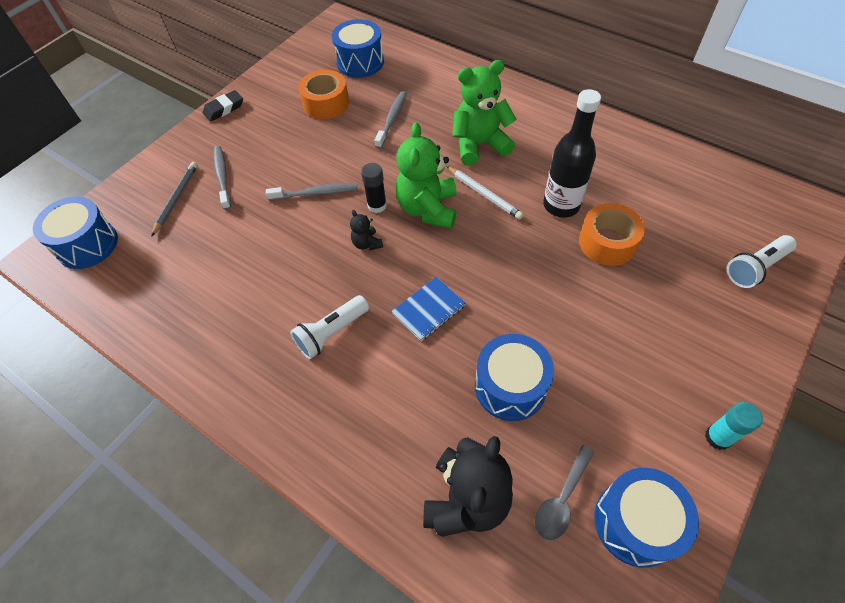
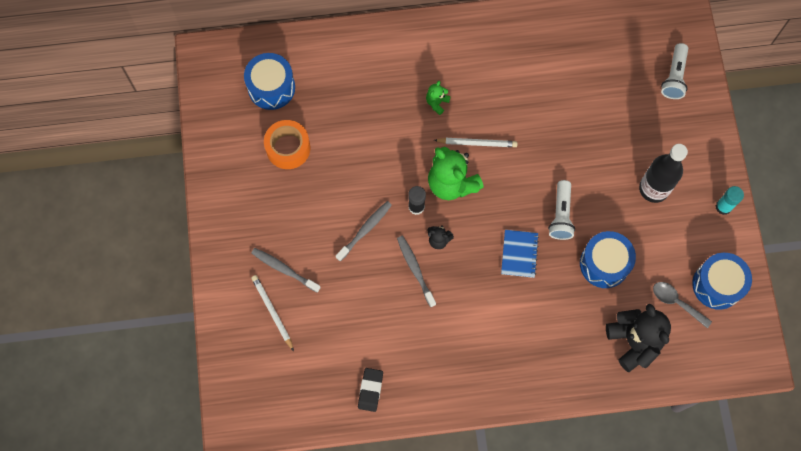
camera: 45 degrees left, 15 degrees up
(87, 244) = (253, 392): blue drum -> none
(177, 199) = (272, 311): grey pencil -> white pencil
(224, 109) = (213, 213): black eraser -> black eraser (370, 390)
(331, 333) = (478, 315): white flashlight -> white flashlight (561, 215)
(392, 119) = (353, 126): grey toothbrush -> grey toothbrush (415, 269)
(479, 145) = (437, 102): green teddy bear -> green teddy bear, size x0.46
(561, 205) = (532, 114): black bottle -> black bottle (653, 189)
(562, 499) = (677, 302): grey spoon -> grey spoon turned 135 degrees clockwise
(607, 242) = (581, 122): orange tape -> none

